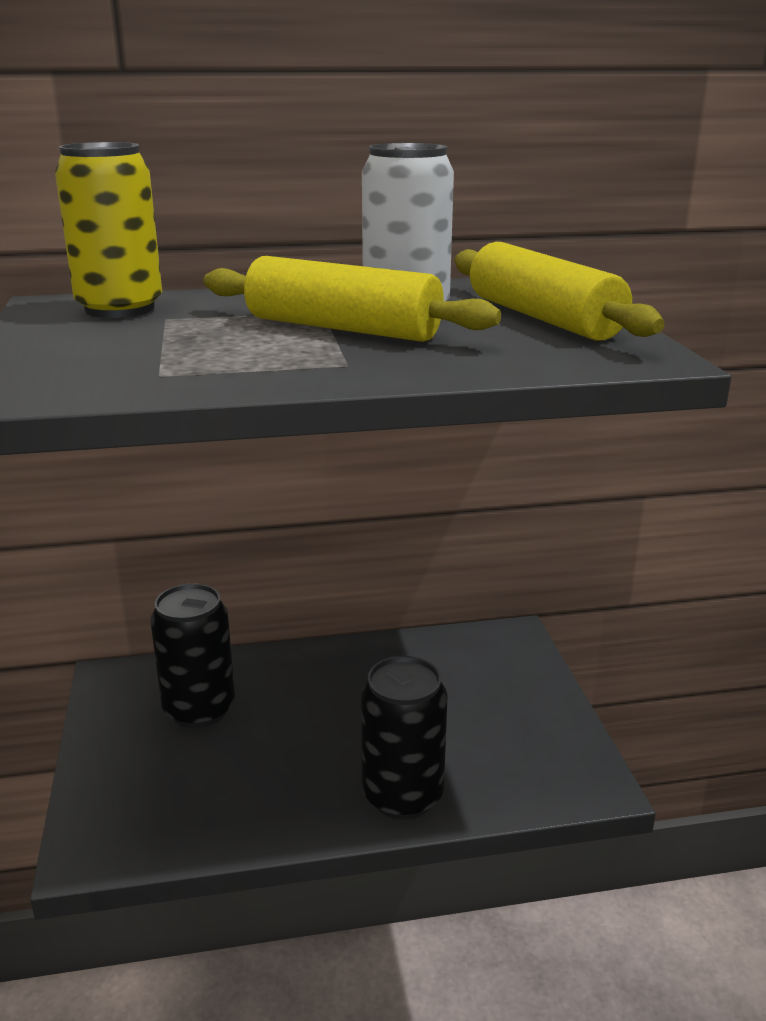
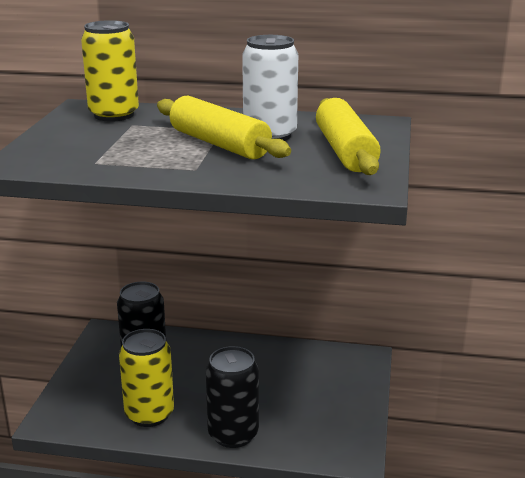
camera: 20 degrees right, 0 degrees up
(254, 796) = (149, 414): none -> yellow can

